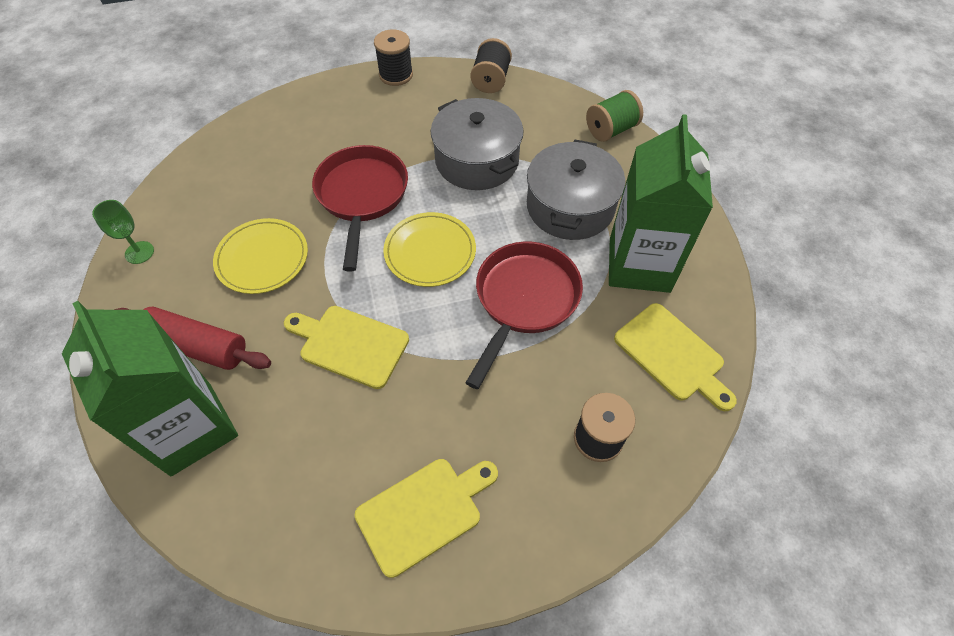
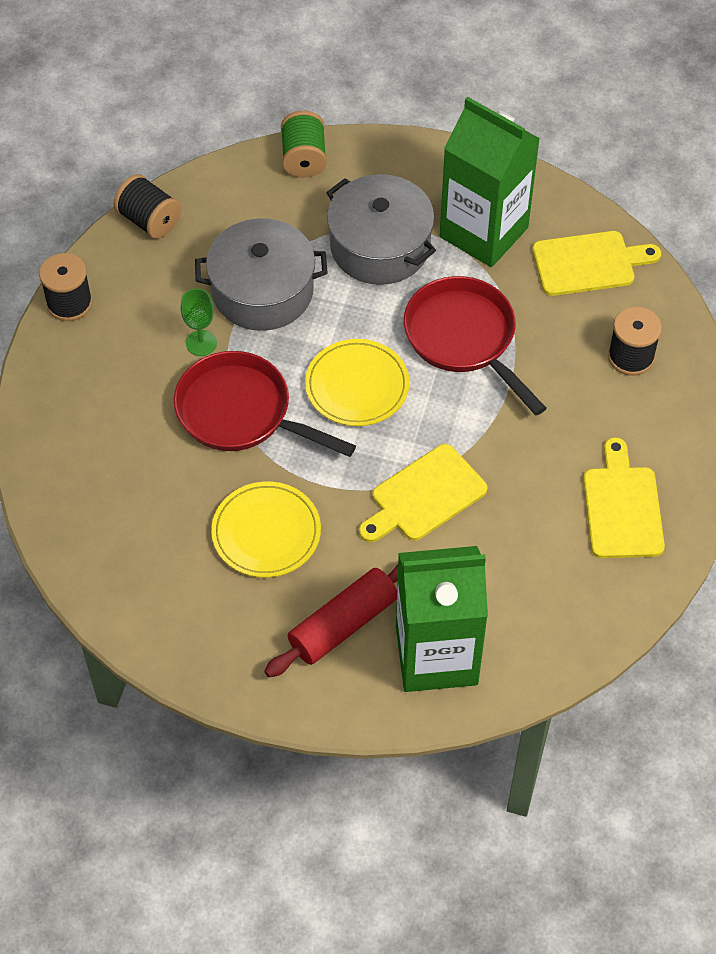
camera: 60 degrees left, 0 degrees up
(139, 252) = (178, 644): green goblet -> green goblet (201, 343)

